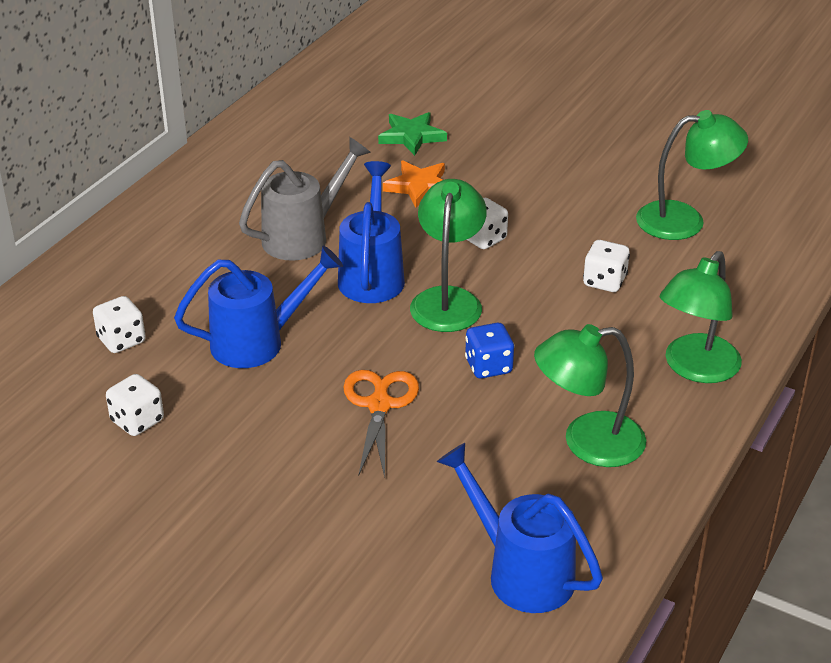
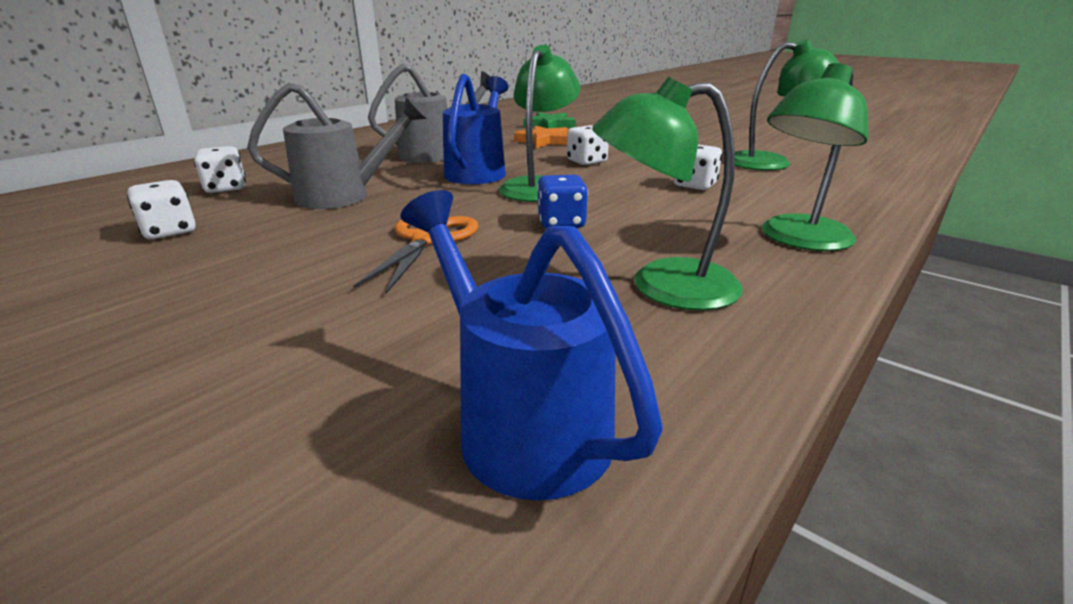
camera: 10 degrees right, 10 degrees down
(257, 342) = (344, 196): blue watering can -> grey watering can

